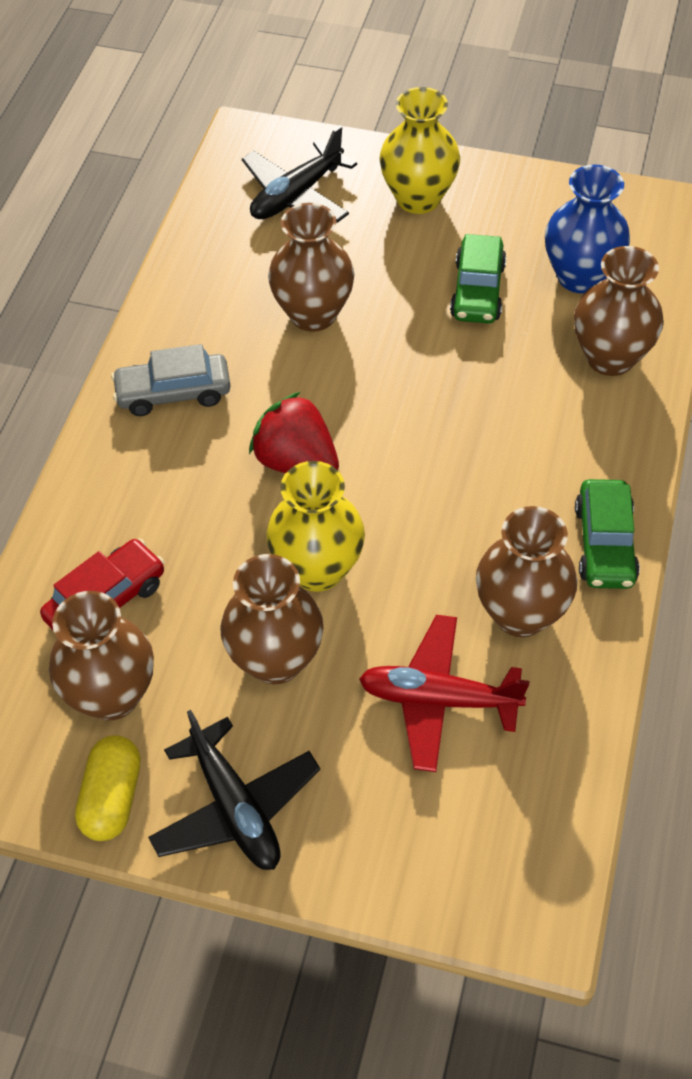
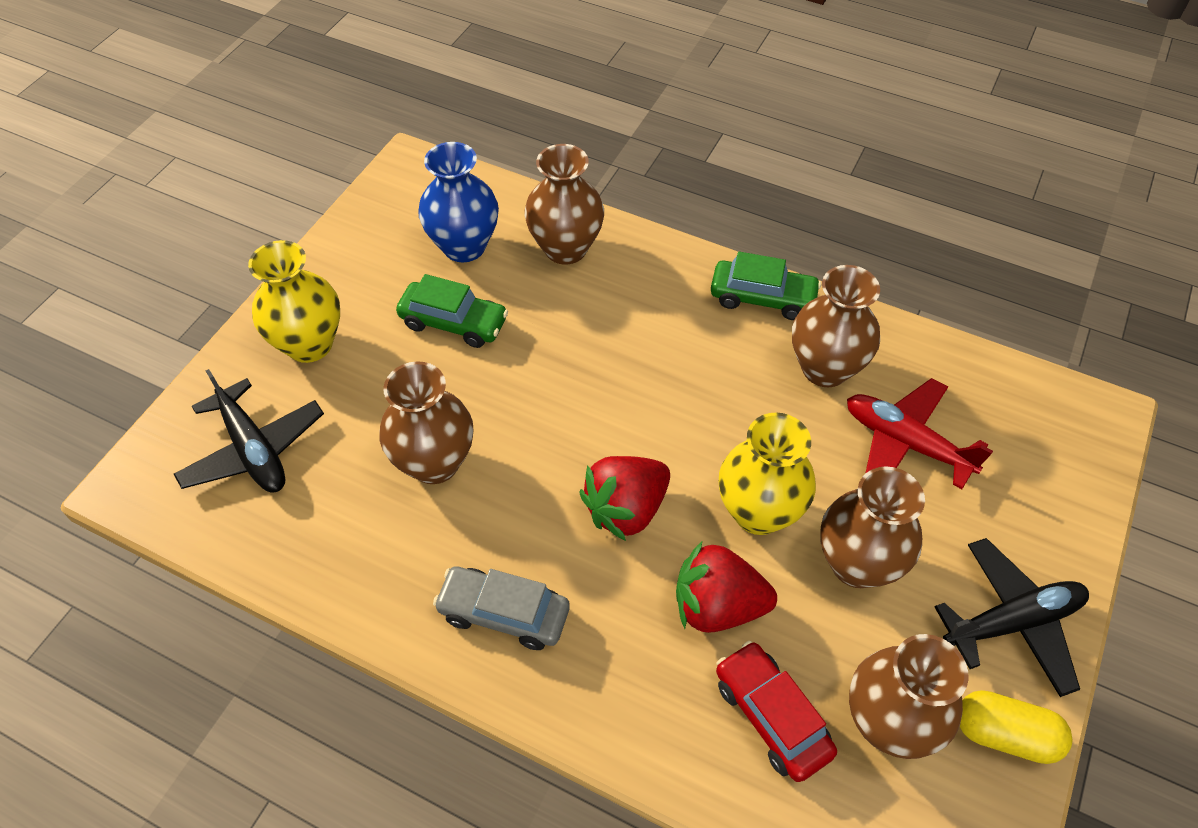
camera: 80 degrees left, 0 degrees up
(173, 393) = (503, 613): grey car -> grey car turned 105 degrees clockwise
(208, 547) = (717, 606): none -> red strawberry
(438, 699) = (905, 443): red plane -> red plane turned 105 degrees clockwise

